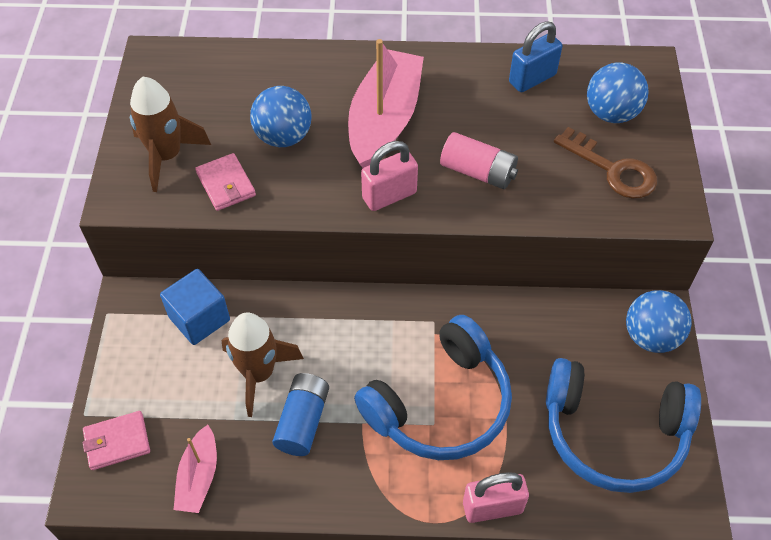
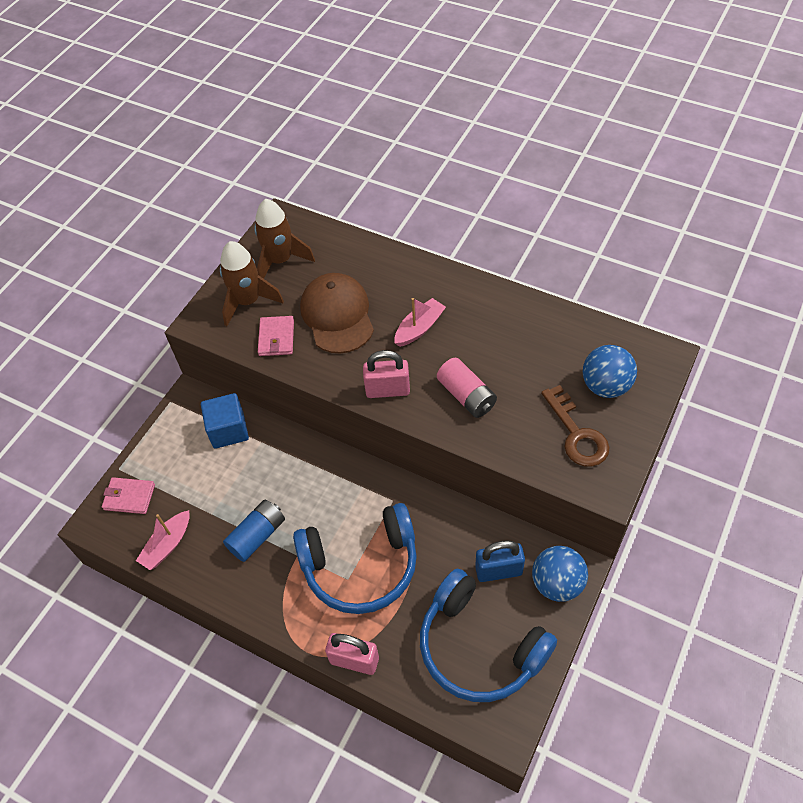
camera: 30 degrees right, 0 degrees up
(259, 374) = (246, 488): brown rocket -> brown rocket (280, 261)
(283, 137) = (337, 315): blue ball -> brown cap
(384, 120) = (419, 328): pink boat -> pink boat, size x0.53
(532, 79) = (557, 333): blue padlock -> blue padlock (498, 570)

